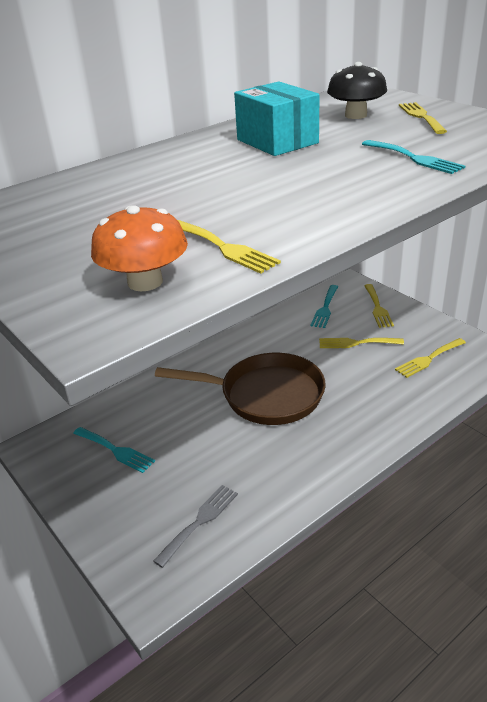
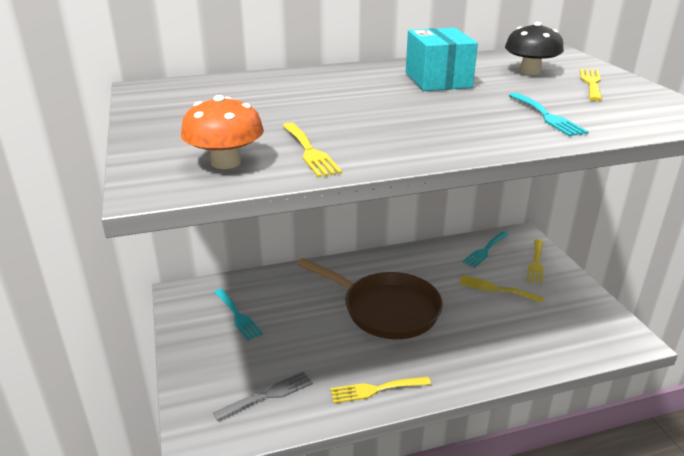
camera: 20 degrees right, 5 degrees down
(428, 359) = (558, 323): yellow fork -> yellow fork (375, 389)

